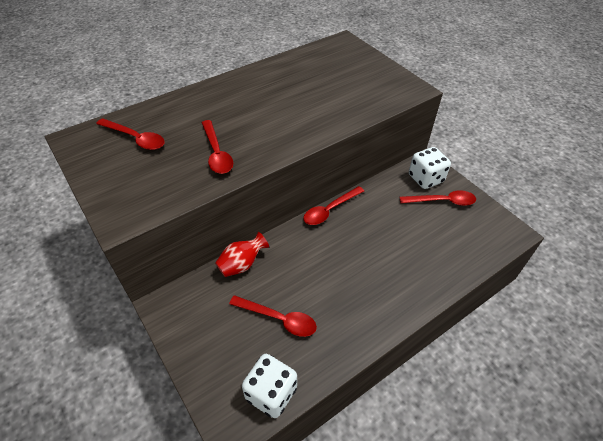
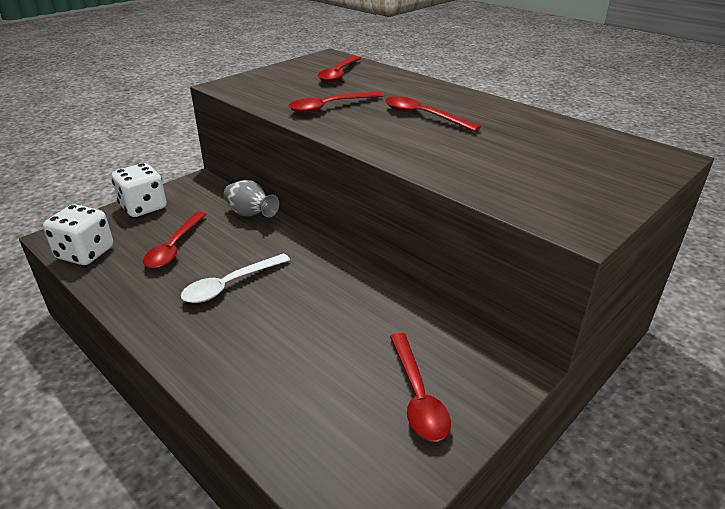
camera: 80 degrees right, 15 degrees down
(242, 264) = (251, 214): red vase -> grey vase
(330, 210) = (353, 267): red spoon -> red spoon (423, 116)
(338, 279) = (230, 285): none -> white spoon
(425, 178) = (471, 371): white dice -> white dice (143, 207)

